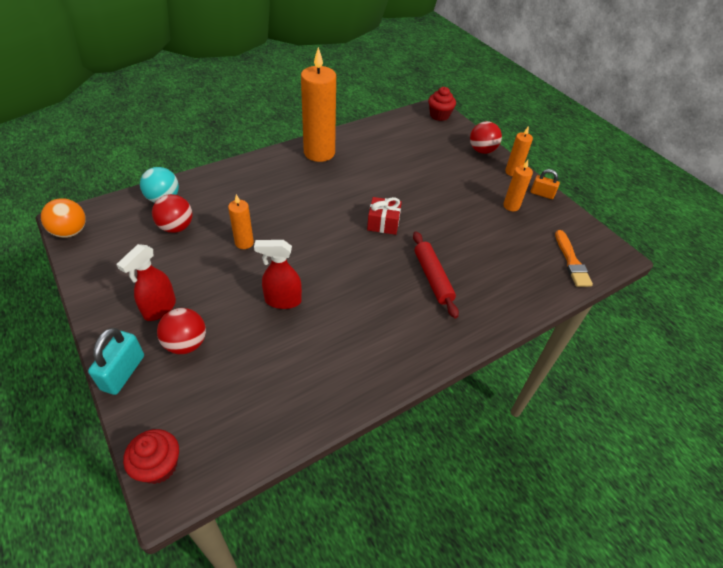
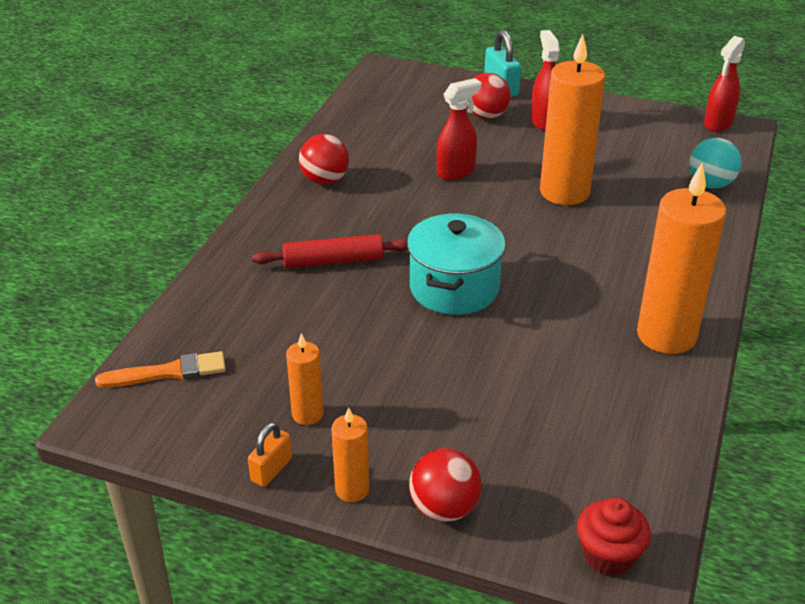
camera: 145 degrees right, 10 degrees down
(70, 232) = (718, 123): orange ball -> red spray bottle
(158, 466) = (405, 71): red cupcake -> none
(176, 227) = (647, 171): red ball -> red ball (325, 180)
(244, 243) = (564, 192): orange candle -> orange candle, size x2.03
(383, 223) = (454, 288): red gift -> turquoise pot
(433, 278) = (333, 261): red rolling pin -> red rolling pin turned 45 degrees counterclockwise
(542, 194) = (271, 470): orange padlock -> orange padlock turned 45 degrees counterclockwise
(571, 261) = (168, 372): orange brush -> orange brush turned 120 degrees clockwise

